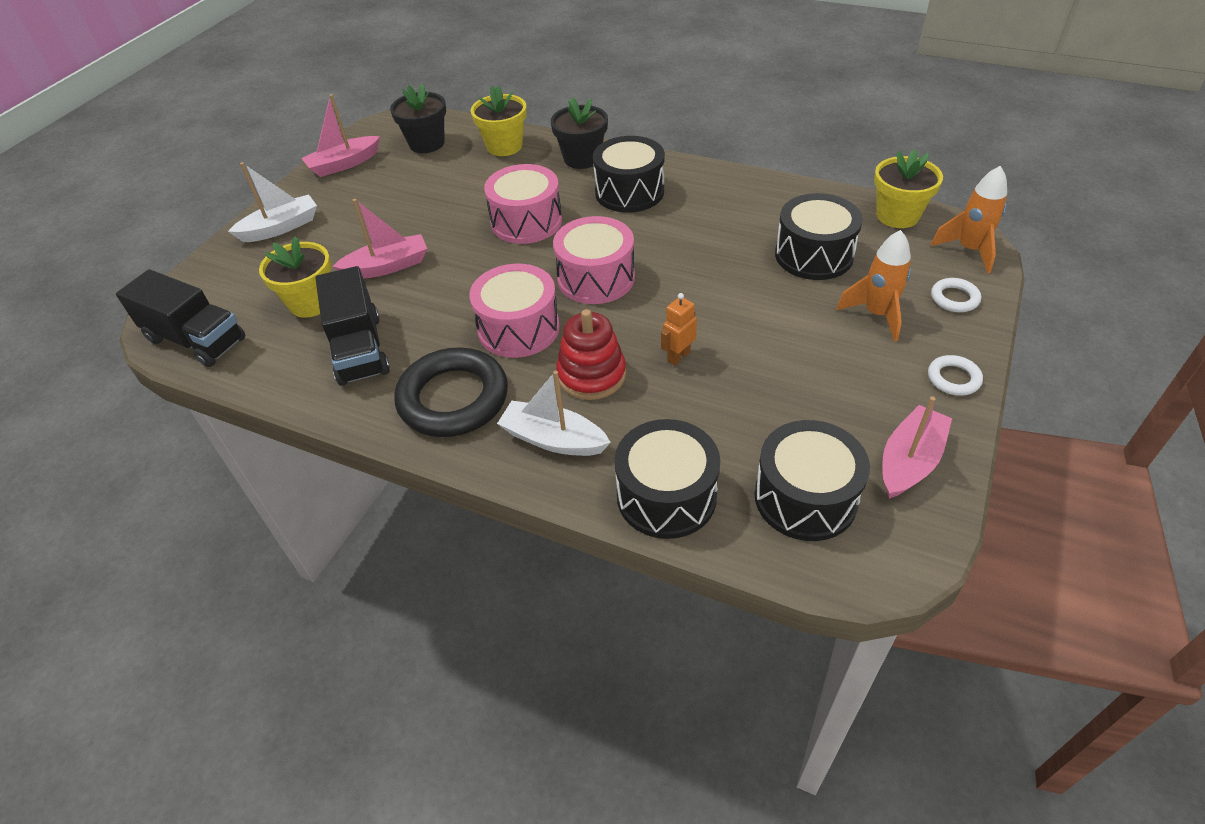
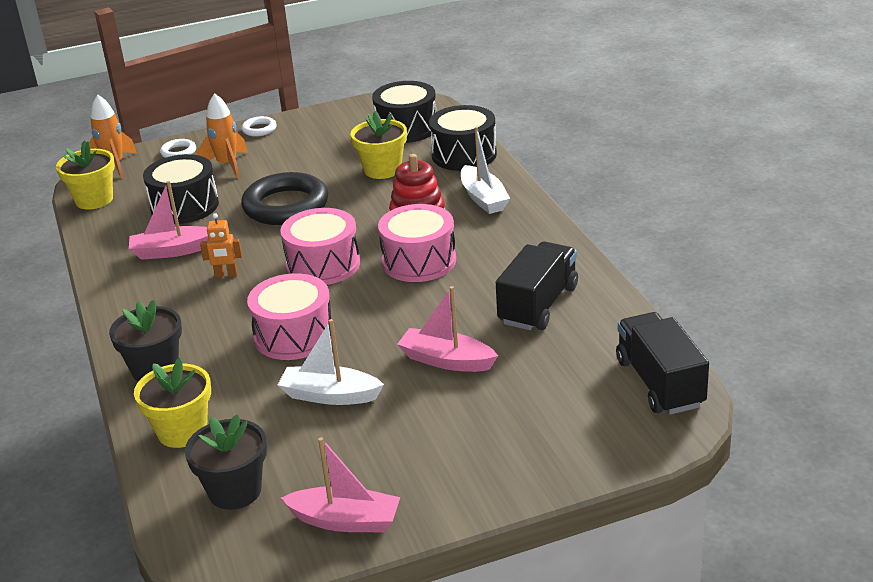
camera: 135 degrees left, 15 degrees down
(281, 228) = (493, 466): white boat -> white boat (330, 395)
(311, 302) = (539, 363): yellow flower pot -> yellow flower pot (382, 169)
(453, 398) = (512, 244): black ring -> black ring (286, 206)
(629, 192) = (186, 314): black drum -> none
(678, 356) = (358, 199): orange robot -> orange robot (226, 275)
(909, 461) = (342, 118): pink boat -> pink boat (172, 251)

